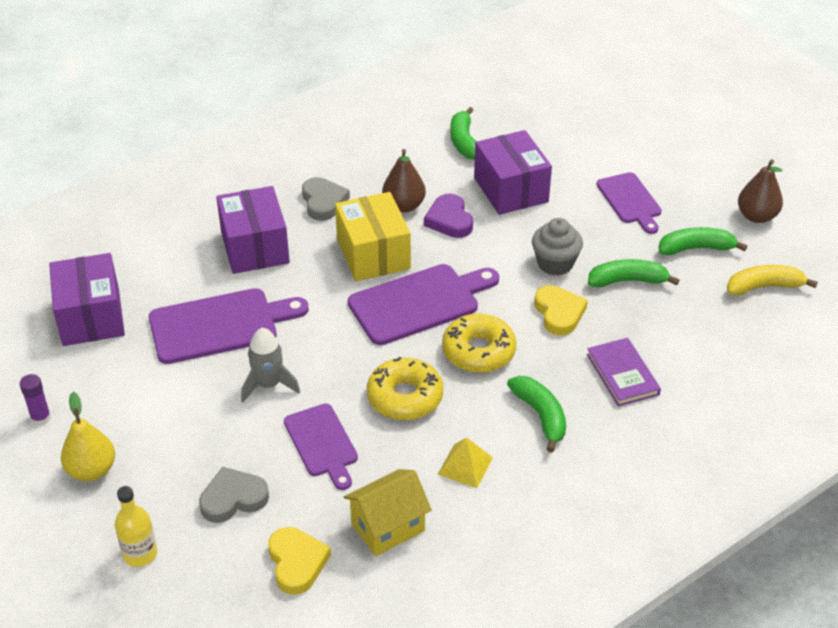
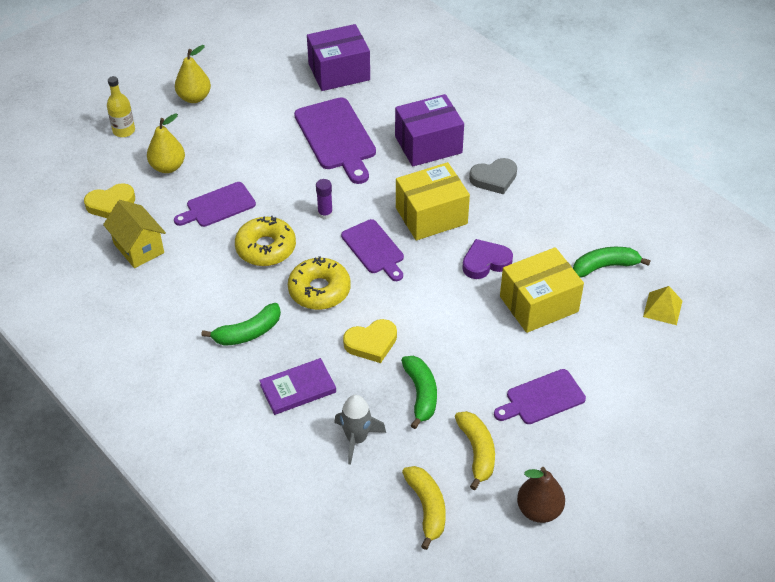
camera: 85 degrees right, 5 degrees up
(41, 418) = (240, 67): purple glue stick -> purple glue stick (325, 213)
(233, 498) = (168, 167): grey heart -> yellow pear
(268, 385) = (275, 171): grey rocket -> grey rocket (356, 439)
(404, 206) = (499, 230): brown pear -> none
(419, 303) = (374, 249): purple cutting board -> purple cutting board, size x0.64
(465, 466) = (195, 288): yellow pyramid -> yellow pyramid (662, 308)
(511, 190) = (539, 304): purple box -> yellow box
(555, 263) = (437, 339): grey cupcake -> none
(696, 248) = (477, 452): green banana -> yellow banana

